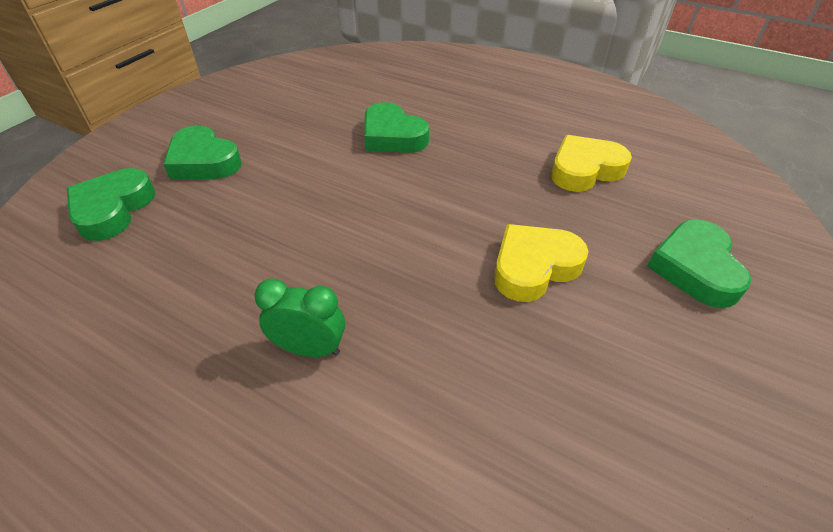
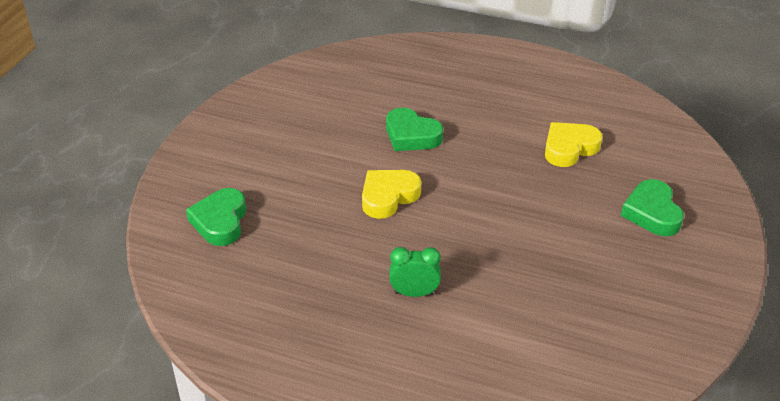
camera: 10 degrees left, 5 degrees down
(204, 161) = (267, 175): green heart -> none
(534, 267) = (545, 225): yellow heart -> yellow heart (388, 197)

